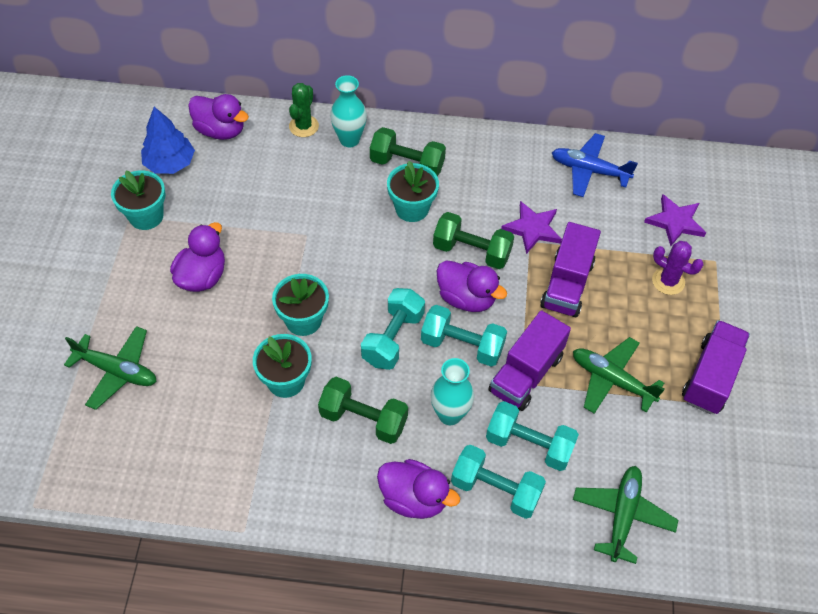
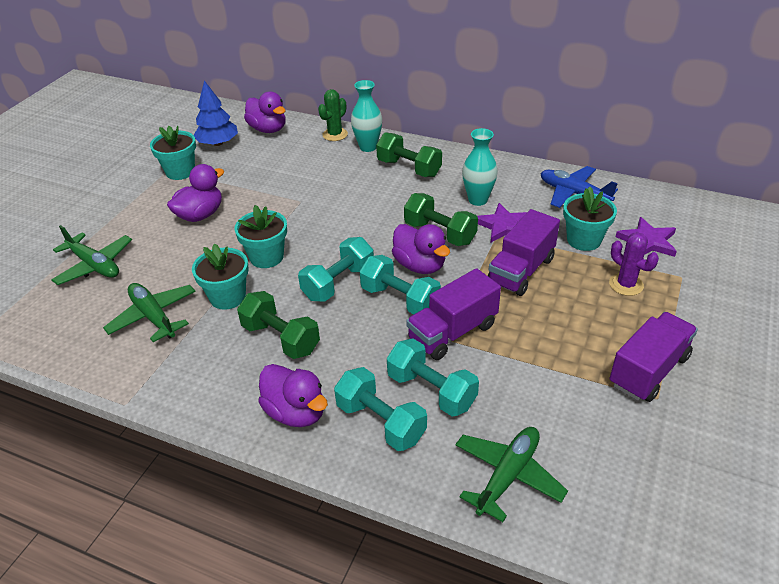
camera: 20 degrees right, 15 degrees down
(412, 208) = (399, 197): turquoise flower pot -> turquoise flower pot (583, 240)
(450, 414) = (363, 350): turquoise vase -> turquoise vase (478, 200)
(611, 380) = (539, 353): green plane -> green plane (153, 317)

